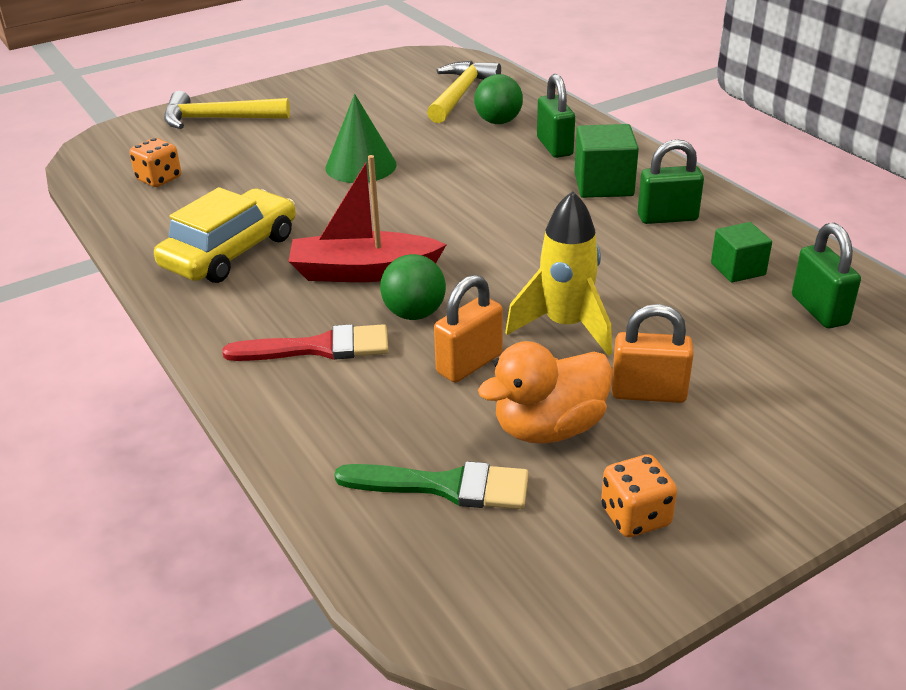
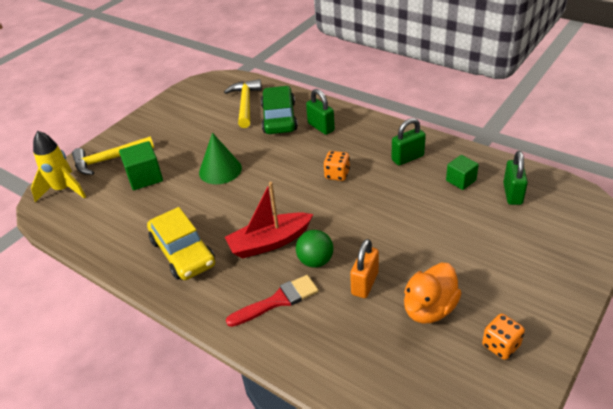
camera: 20 degrees left, 5 degrees up
(159, 179) = (102, 214): orange dice -> orange dice (337, 174)
(230, 251) = (183, 252): yellow car -> yellow car turned 135 degrees clockwise
(444, 486) = (400, 363): green brush -> none
(498, 122) = (279, 118): green ball -> green car
(565, 326) = (398, 243): yellow rocket -> yellow rocket (63, 190)
(603, 184) = (362, 145): green cube -> green cube (145, 177)
(648, 393) = (463, 271): orange padlock -> none
(819, 310) = (512, 194): green padlock -> green padlock turned 45 degrees clockwise

